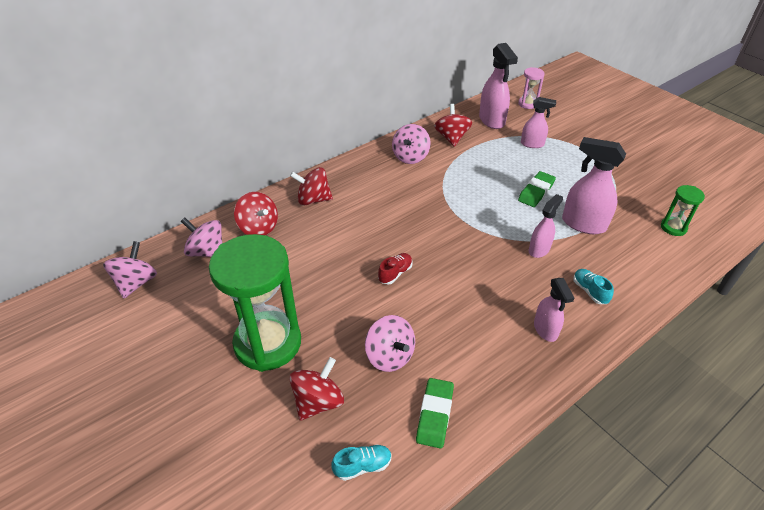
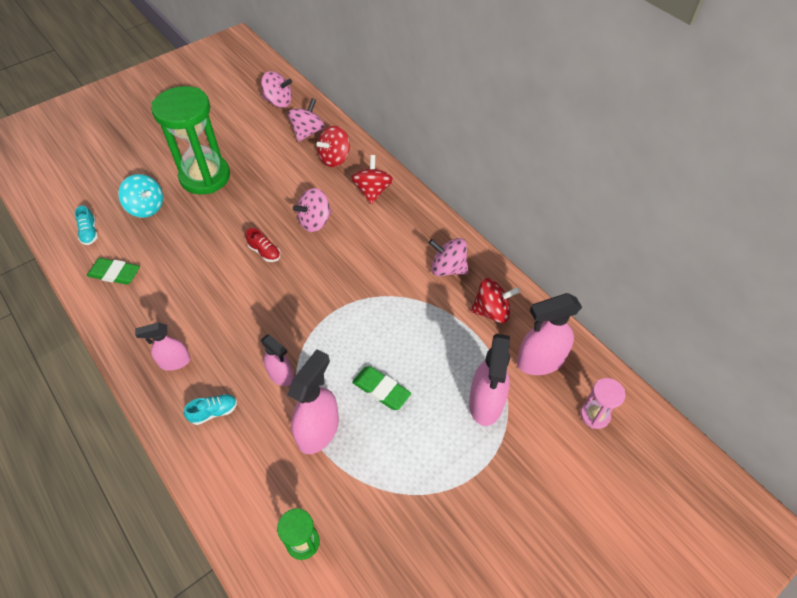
camera: 90 degrees right, 10 degrees up
(318, 402) = (146, 207): red spinning top -> turquoise spinning top
(389, 356) = (175, 247): pink spinning top -> pink spinning top (315, 222)
(532, 144) = (486, 403): pink spray bottle -> pink spray bottle, size x1.62

